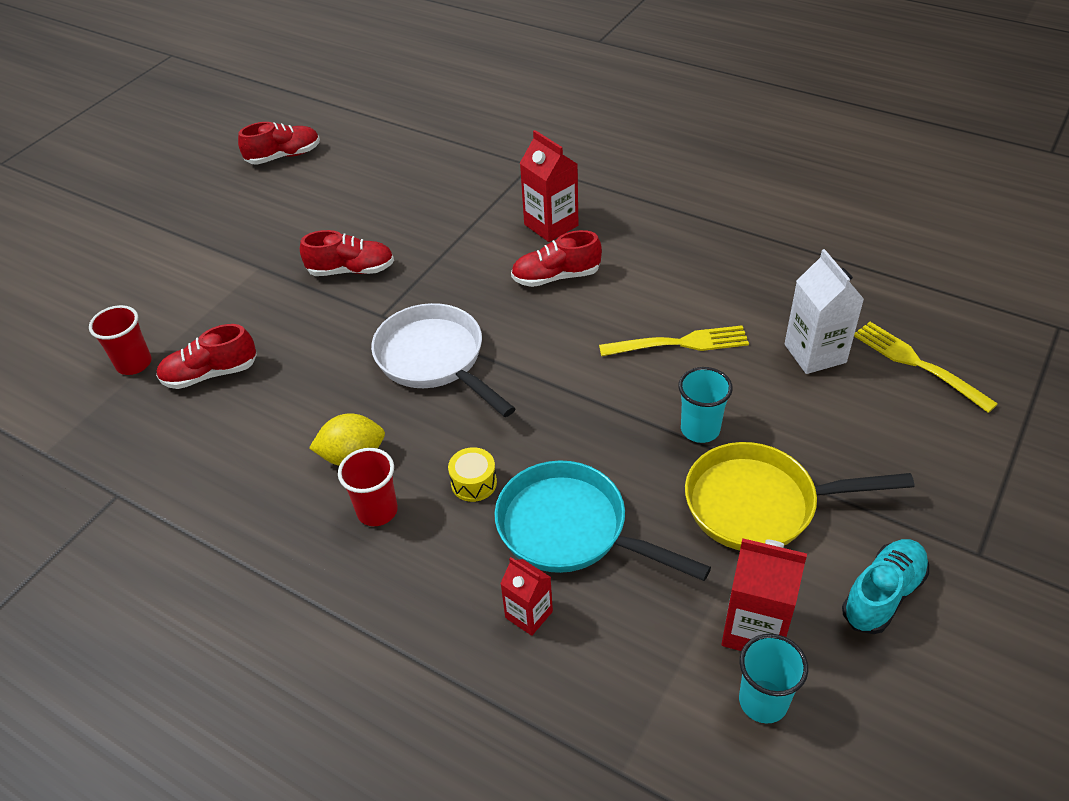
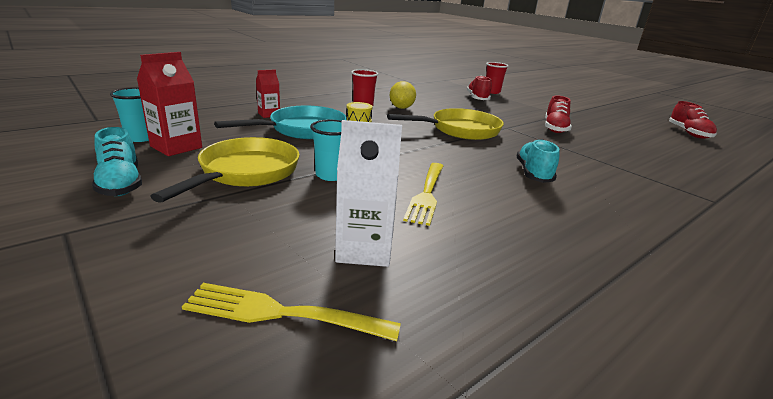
camera: 105 degrees right, 20 degrees down
(435, 360) = (460, 130): white pan -> yellow pan
(551, 225) = (609, 187): red carton -> none
(556, 277) = (533, 174): red shoe -> turquoise shoe
(918, 364) = (284, 313): yellow fork -> yellow fork turned 150 degrees counterclockwise

